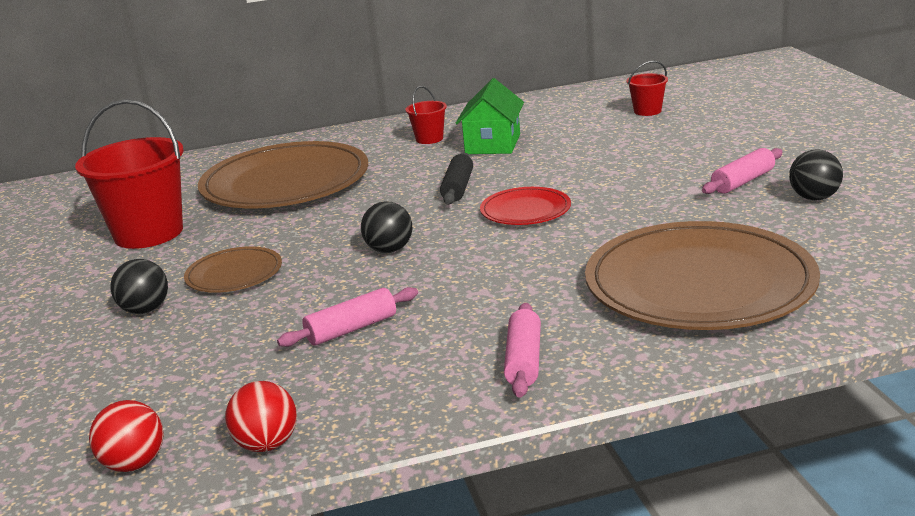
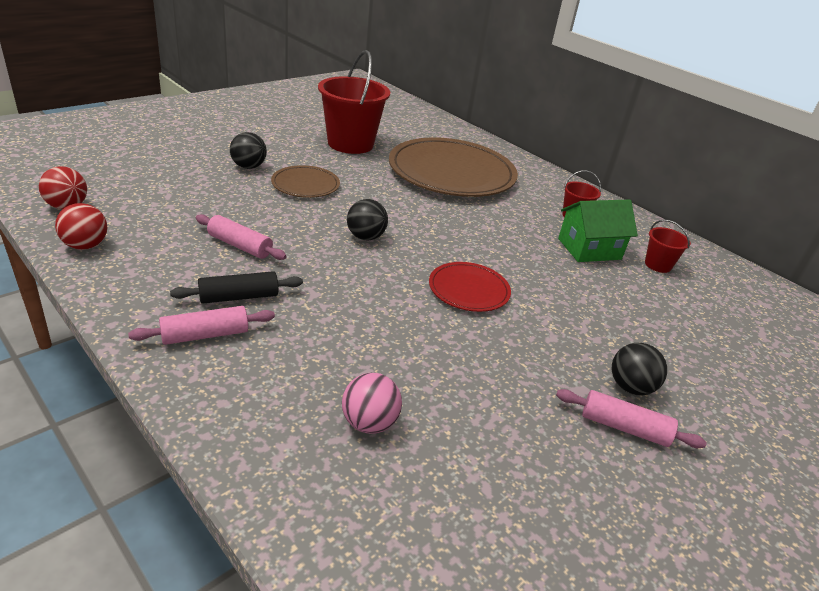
camera: 55 degrees right, 10 degrees up
(458, 188) = (490, 247): black rolling pin -> black rolling pin (239, 297)
(647, 111) = (747, 329): red bucket -> red bucket (658, 265)
(699, 284) = (369, 423): brown plate -> pink ball
(814, 198) = (622, 497): black ball -> black ball (630, 387)

